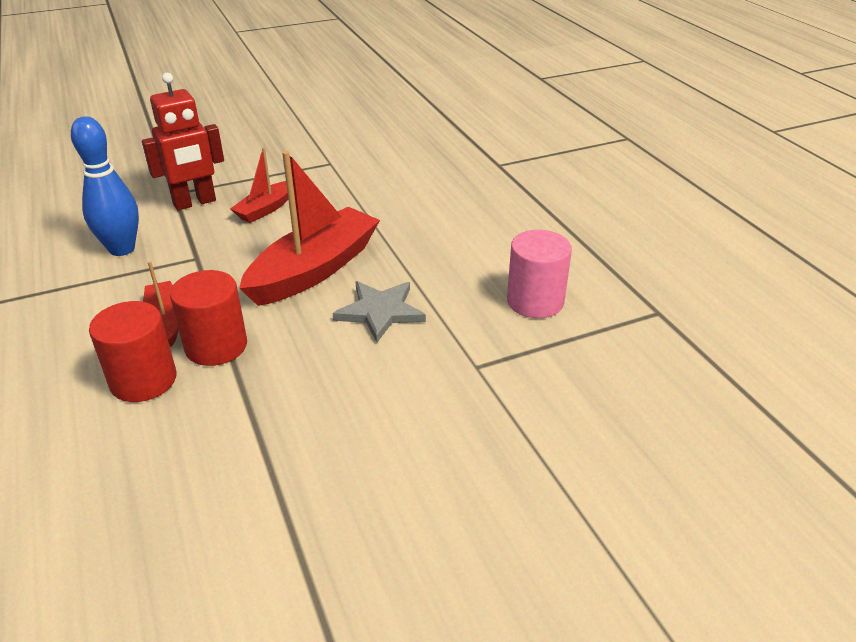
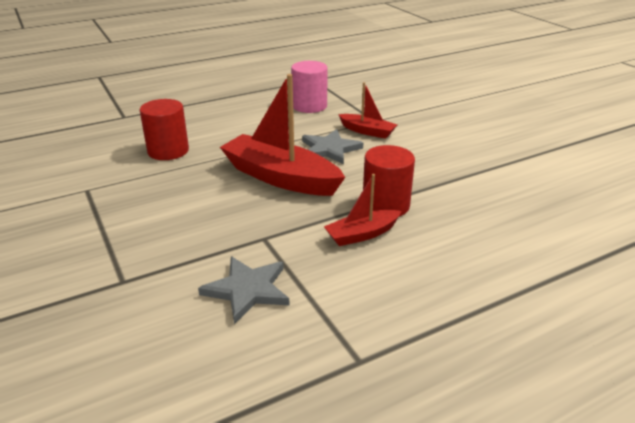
camera: 95 degrees left, 5 degrees down
(122, 249) = (247, 290): blue bowling pin -> grey star
(143, 380) = (435, 229): red cylinder -> red cylinder (168, 151)
(195, 203) = (151, 260): red robot -> none
(265, 209) = (176, 213): red boat -> red boat (367, 131)

